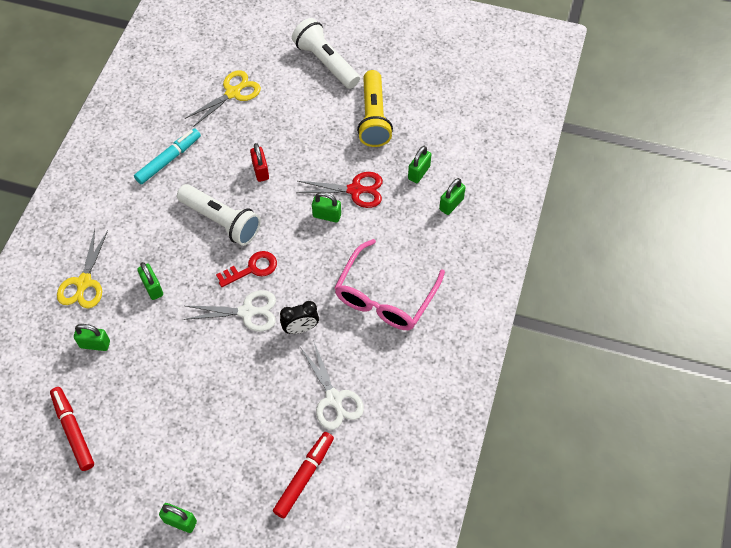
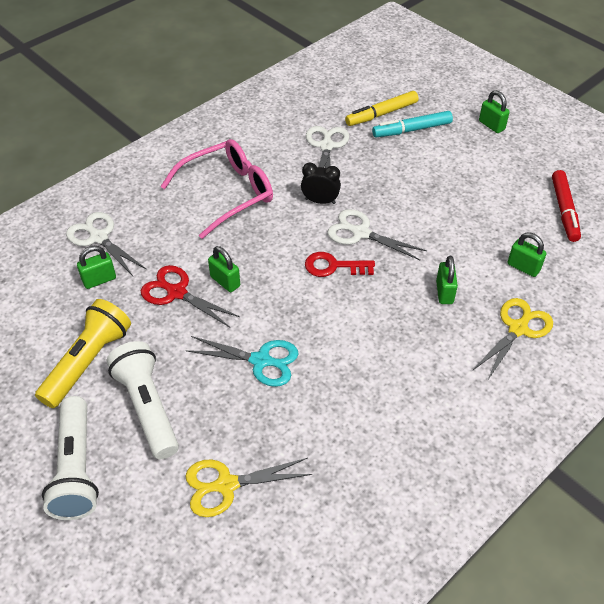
camera: 150 degrees left, 10 degrees down
(168, 159) = (361, 428): turquoise marker -> turquoise marker (412, 130)
(221, 221) = (338, 325): white flashlight -> white flashlight (147, 407)
(260, 171) = (260, 361): red padlock -> turquoise scissors
(304, 476) = (381, 114): red marker -> yellow marker
(451, 204) = (99, 237): green padlock -> white scissors

